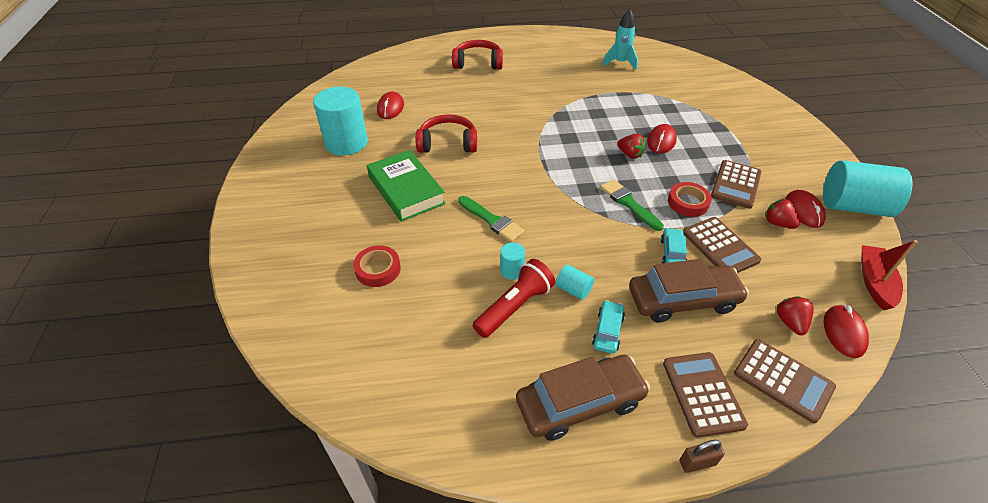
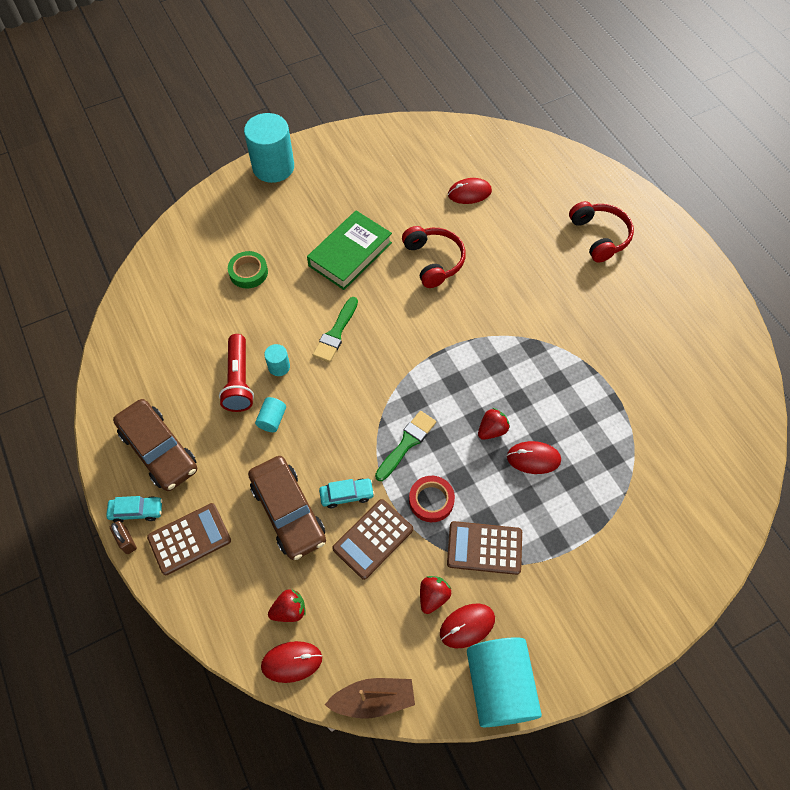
camera: 70 degrees right, 15 degrees up
(346, 143) = (397, 183): turquoise cylinder -> turquoise cylinder (273, 167)
(378, 269) = (248, 272): red tape -> green tape
(514, 307) = (239, 380): red flashlight -> red flashlight turned 60 degrees clockwise
(607, 331) = (234, 456): turquoise car -> turquoise car (137, 511)
(620, 63) = (690, 383): turquoise rocket -> none
(630, 154) = (492, 430): red strawberry -> red strawberry turned 150 degrees counterclockwise
(783, 380) = (220, 604): brown calculator -> none
(874, 282) = (373, 699): red boat -> brown boat

